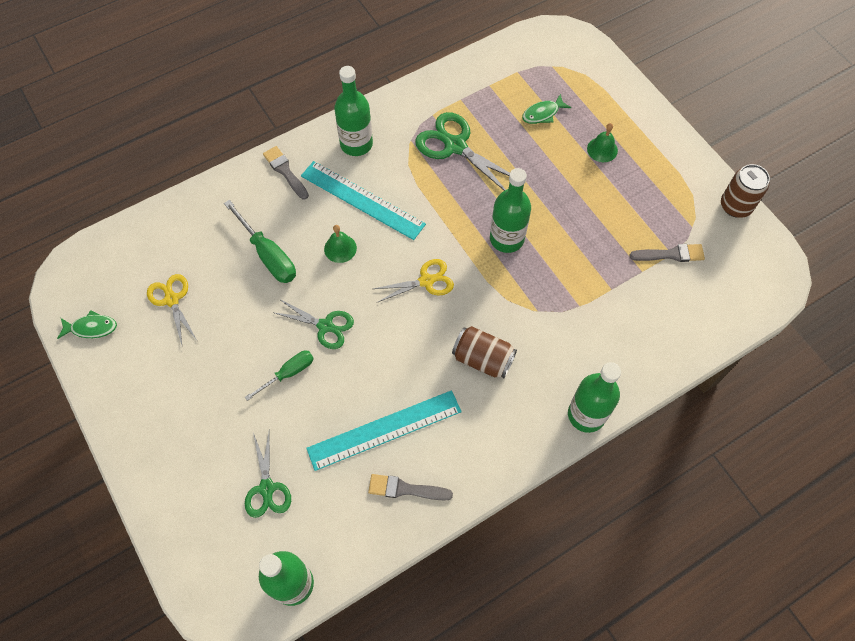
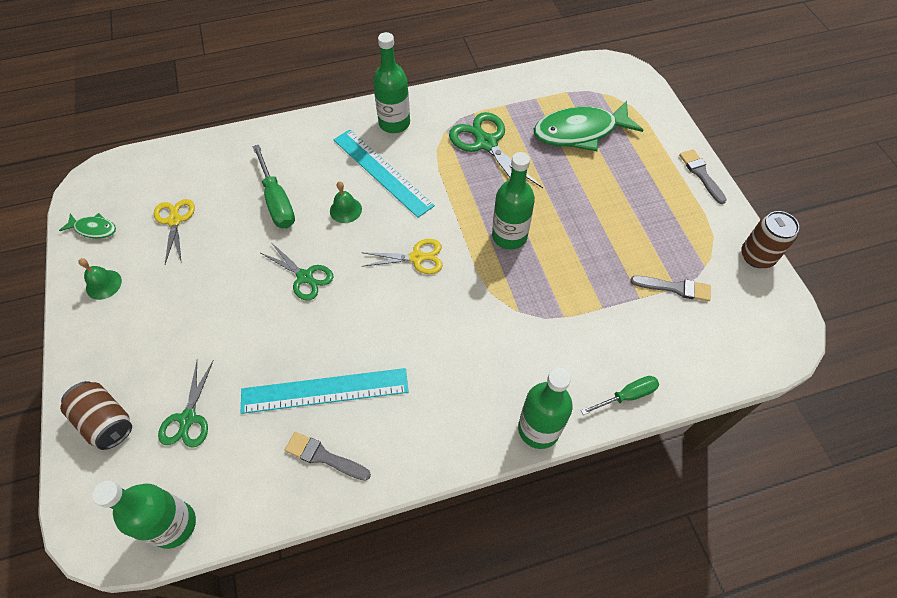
camera: 15 degrees right, 5 degrees down
(285, 171) = (321, 133): grey brush -> grey brush (701, 174)
(288, 373) = (253, 312): green screwdriver -> green screwdriver (627, 396)
(483, 359) = (448, 345): brown can -> brown can (106, 421)
(542, 114) = (580, 132): green fish -> green fish, size x2.13
(602, 149) = (630, 175): green bell -> green bell (103, 284)

